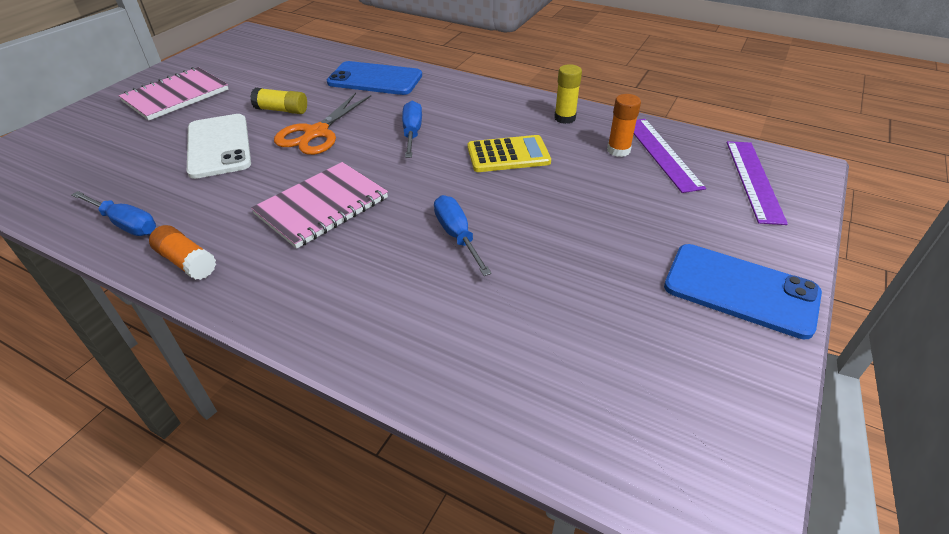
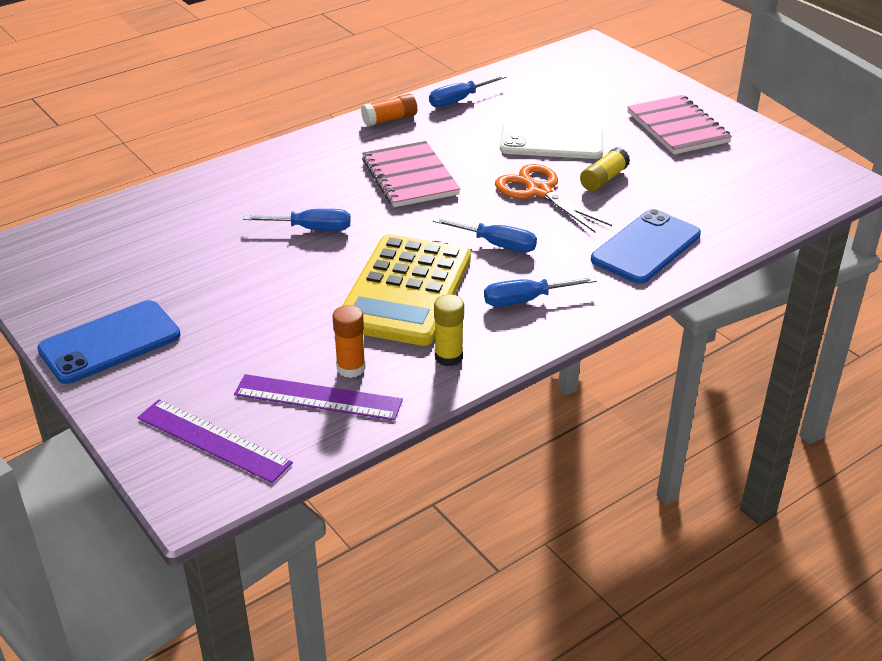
camera: 115 degrees right, 5 degrees down
(475, 106) = (526, 300): none -> blue screwdriver
(508, 155) = (405, 291): yellow calculator -> yellow calculator, size x1.76

